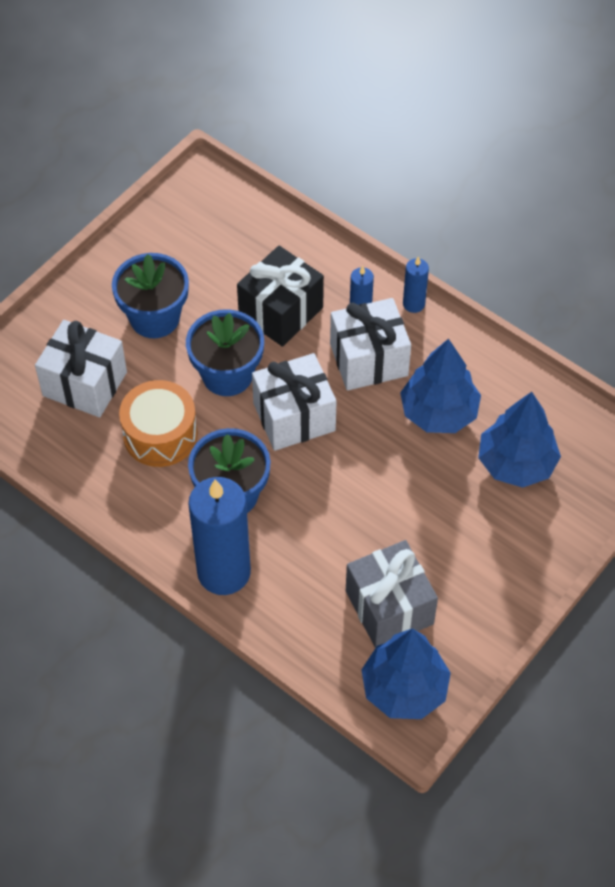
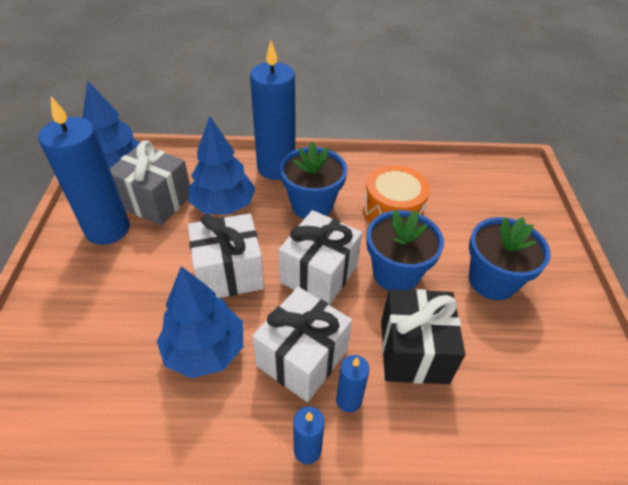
camera: 140 degrees right, 10 degrees down
(85, 384) = (472, 212): white gift -> white gift (229, 273)
(459, 598) = (108, 229): none -> blue candle
(516, 463) = (106, 347): blue tree -> blue tree (223, 205)

